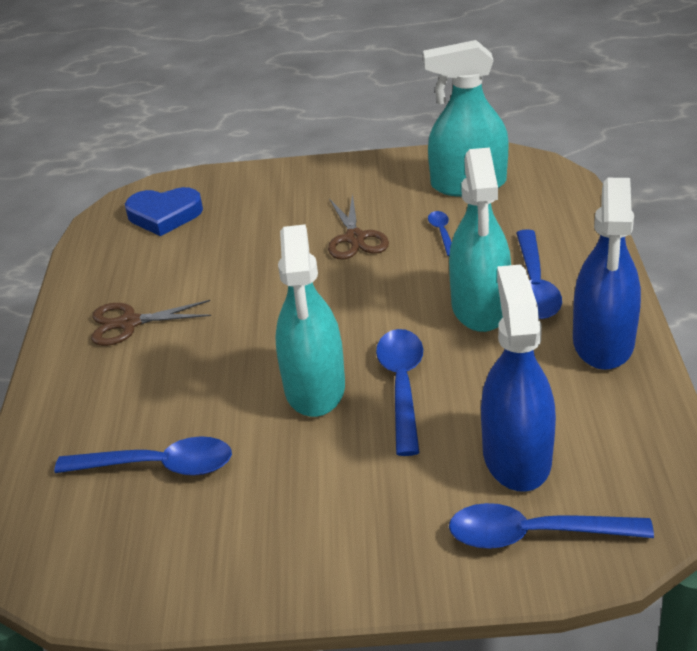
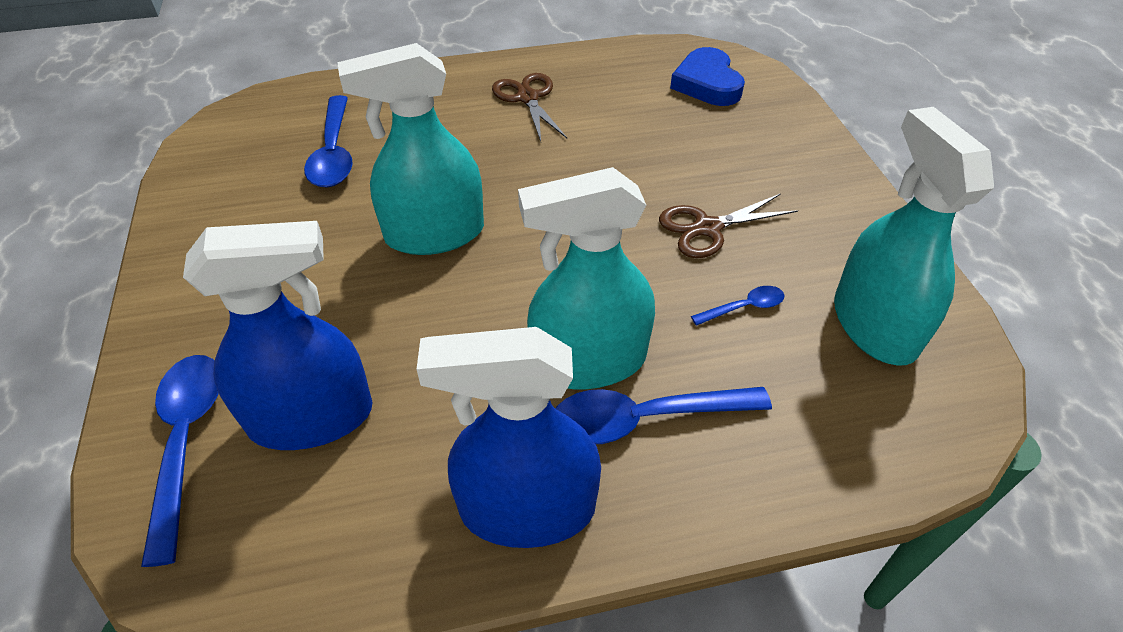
camera: 75 degrees right, 10 degrees up
(402, 386) = (435, 302): blue spoon -> none

